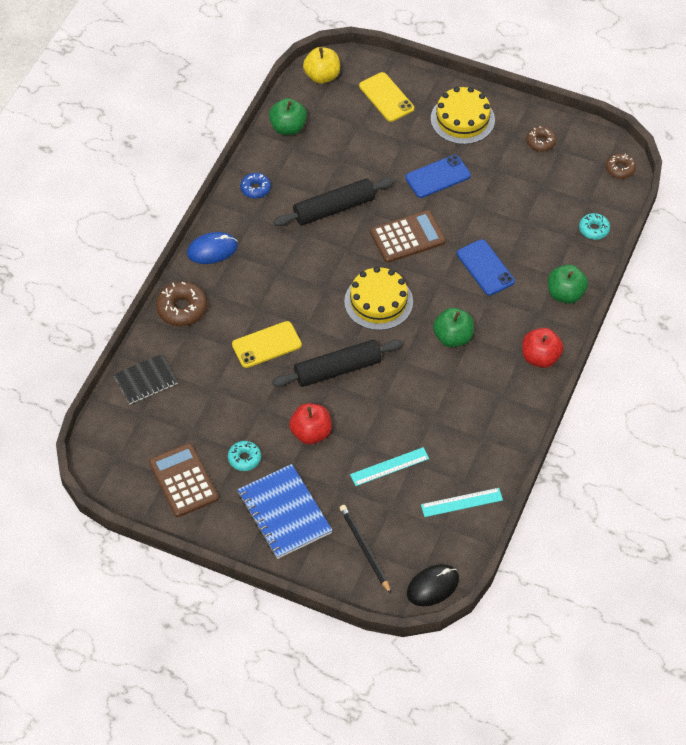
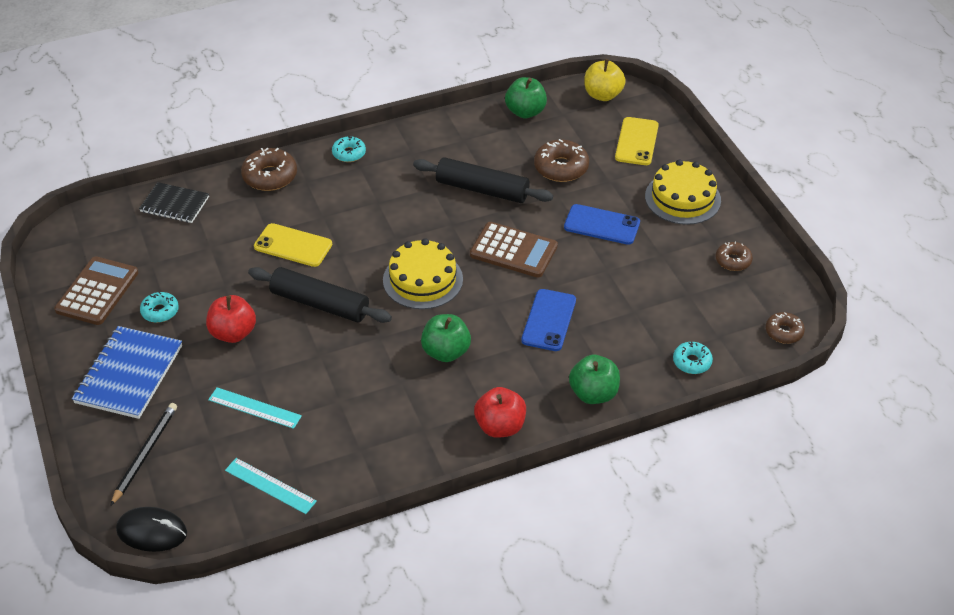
camera: 45 degrees right, 10 degrees down
(212, 250) = (349, 153): blue mouse -> turquoise donut
(255, 189) = (441, 135): blue donut -> none
(363, 154) = (561, 167): none -> brown donut

